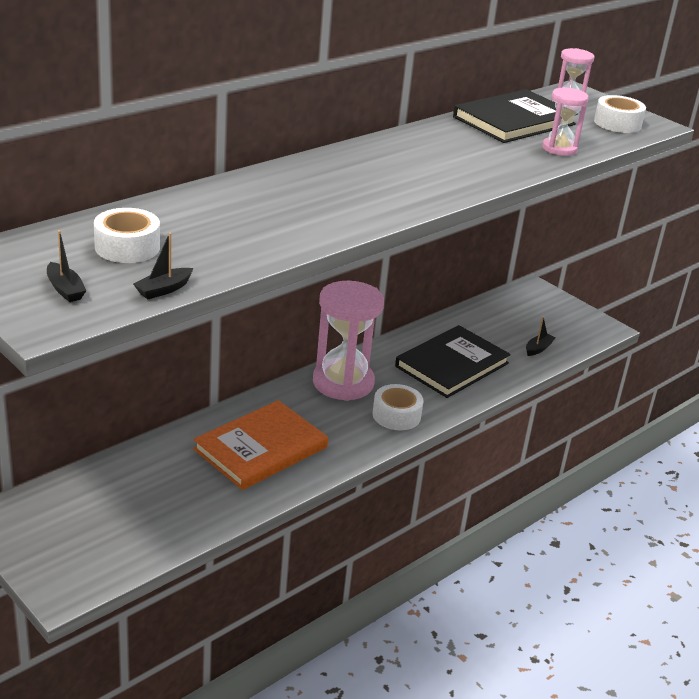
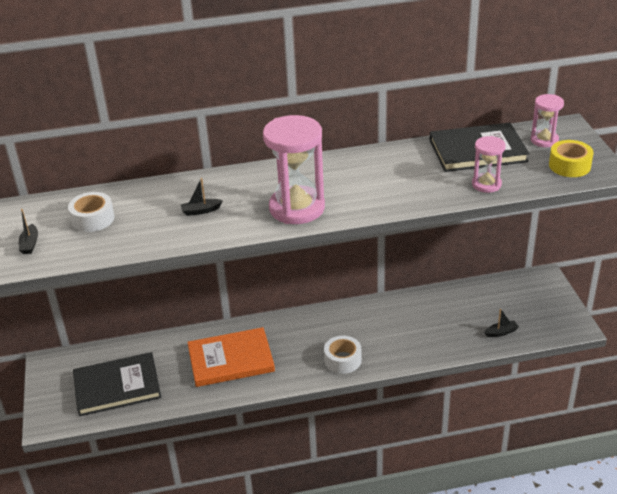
camera: 35 degrees right, 5 degrees up
(163, 289) = (83, 256): black boat -> black boat (201, 211)
(343, 382) = (325, 324): pink hourglass -> pink hourglass (297, 208)
(452, 365) = (418, 329): black book -> black book (117, 386)
(617, 123) = (569, 165): white tape -> yellow tape

